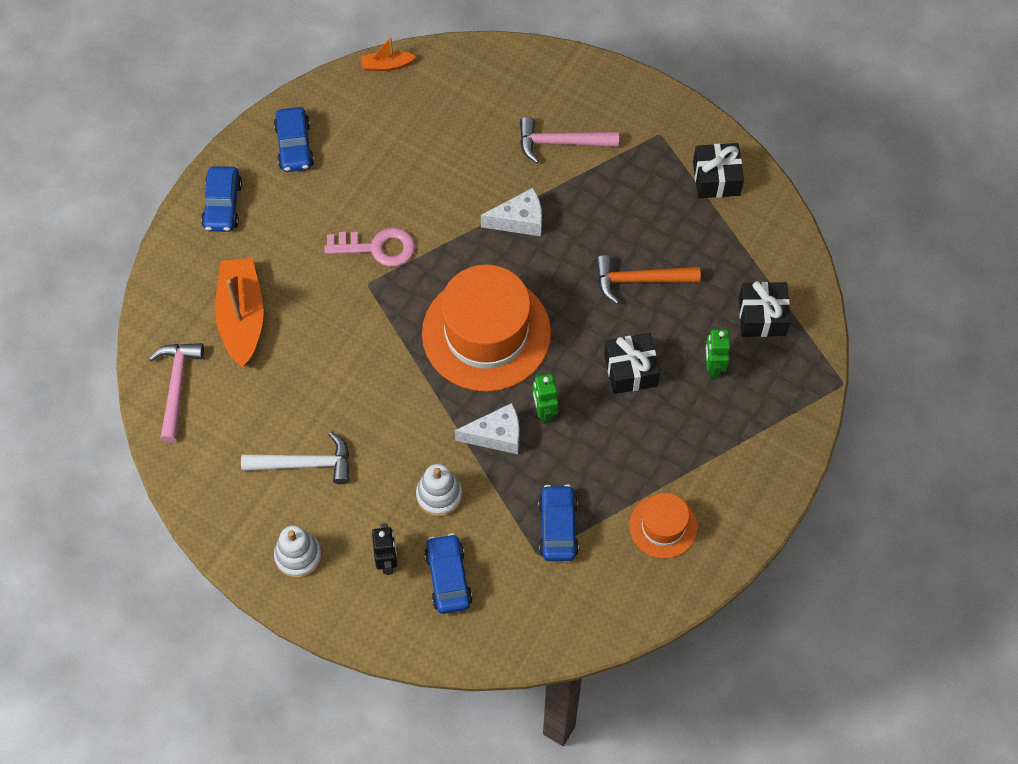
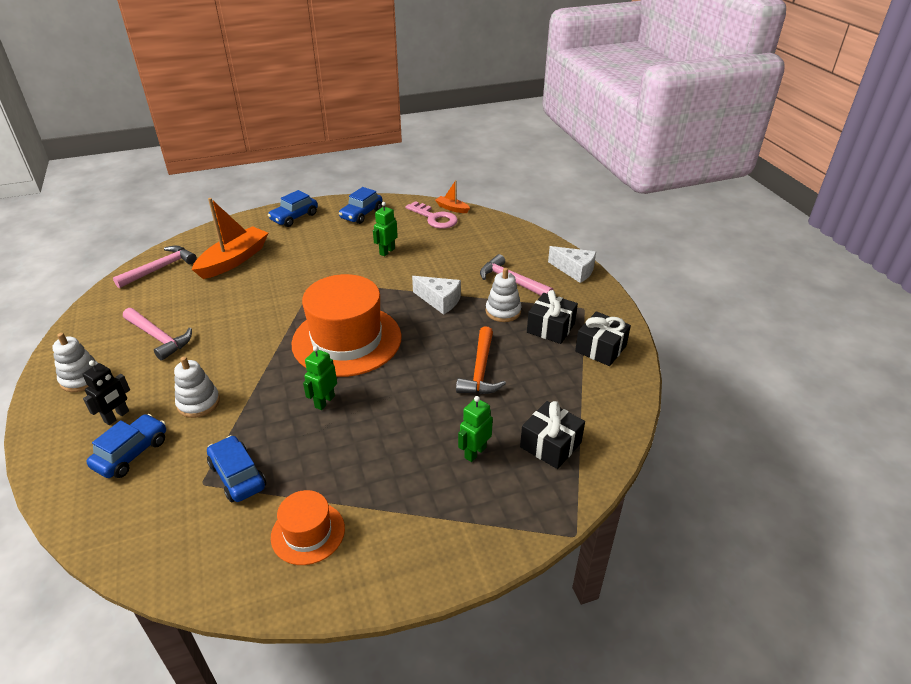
camera: 40 degrees right, 25 degrees down
(305, 464) = (159, 338): white hammer -> pink hammer
(377, 247) = (343, 270): pink key -> pink key (435, 218)
(391, 187) = (387, 251): none -> green robot
(496, 435) = (277, 394): white cheese -> white cheese (574, 271)
(558, 528) = (237, 476): blue car -> blue car turned 75 degrees counterclockwise
(591, 192) = (503, 311): none -> white stacking toy
(630, 370) = (412, 416): black gift -> black gift (550, 328)
(639, 280) = (480, 370): orange hammer -> orange hammer turned 120 degrees counterclockwise

